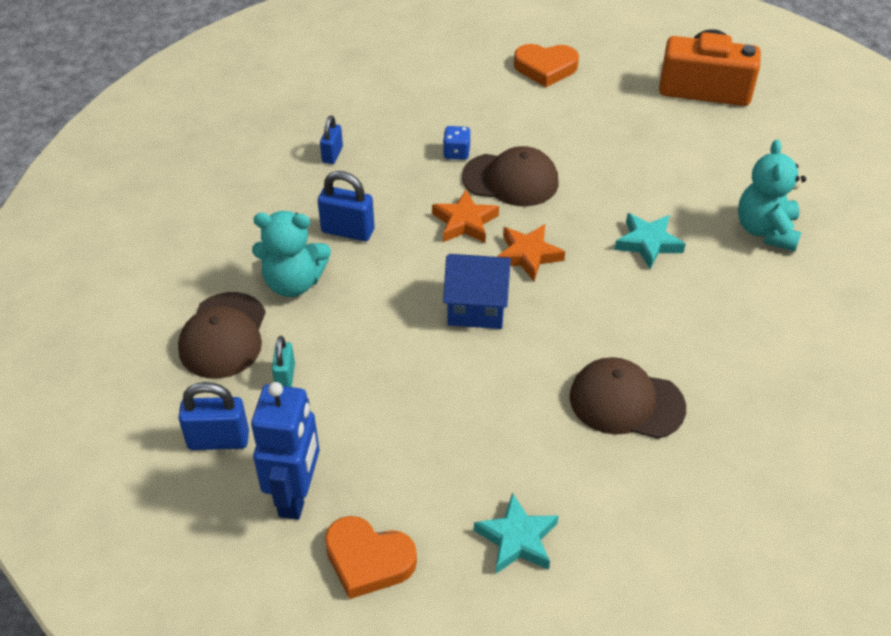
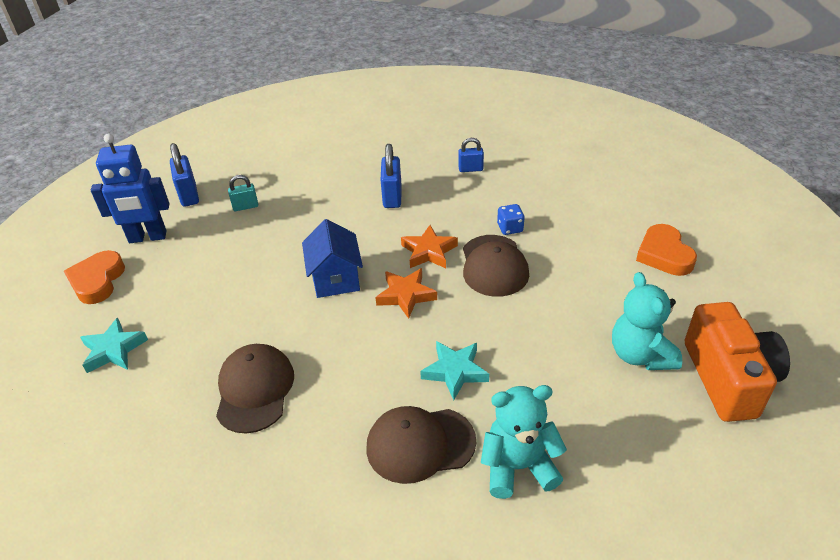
camera: 75 degrees right, 5 degrees down
(223, 335) = (275, 173): brown cap -> brown cap (420, 444)
(293, 283) = (331, 187): turquoise teddy bear -> turquoise teddy bear (640, 355)

